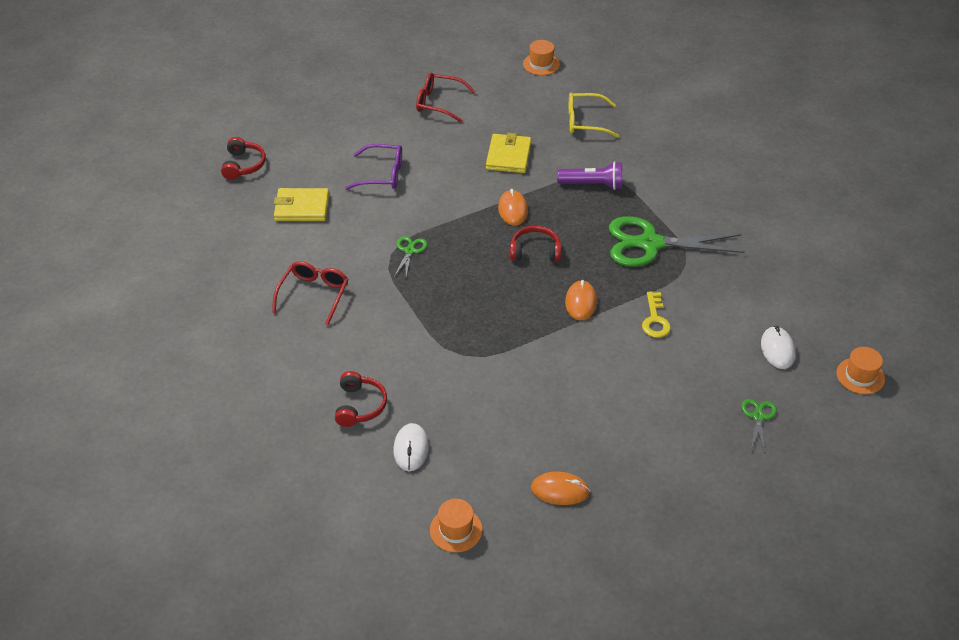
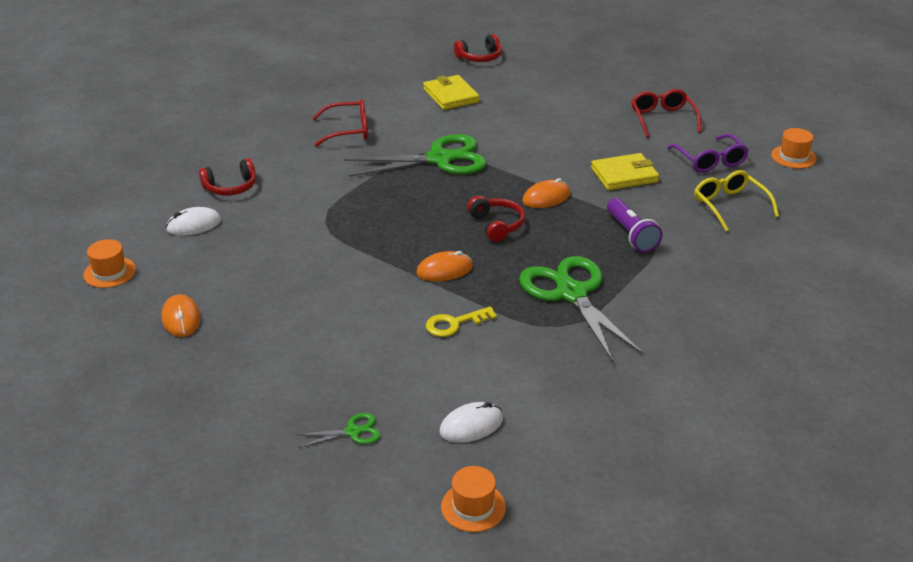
camera: 65 degrees right, 10 degrees down
(382, 174) = (530, 119): purple glasses -> purple glasses (710, 161)
(409, 251) = (439, 159): green scissors -> green scissors, size x2.29

